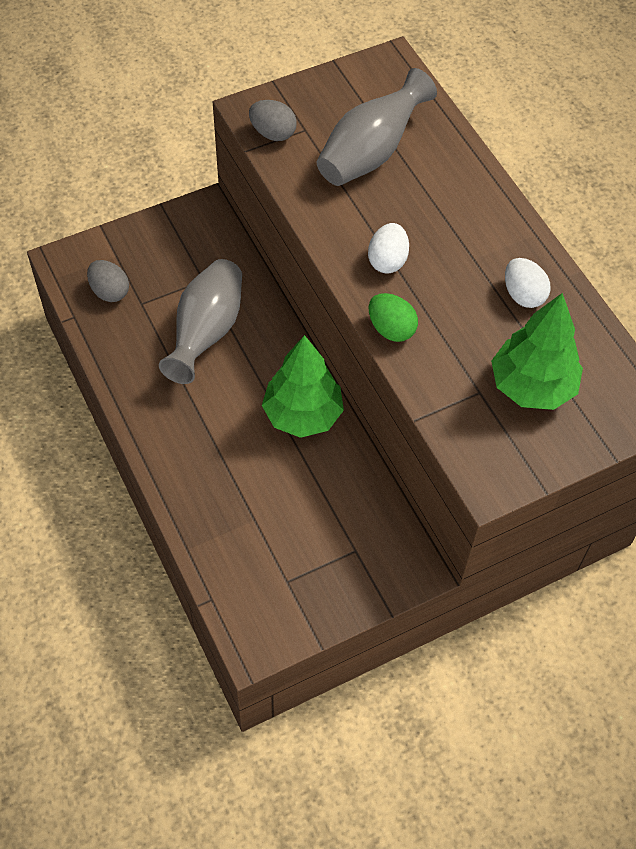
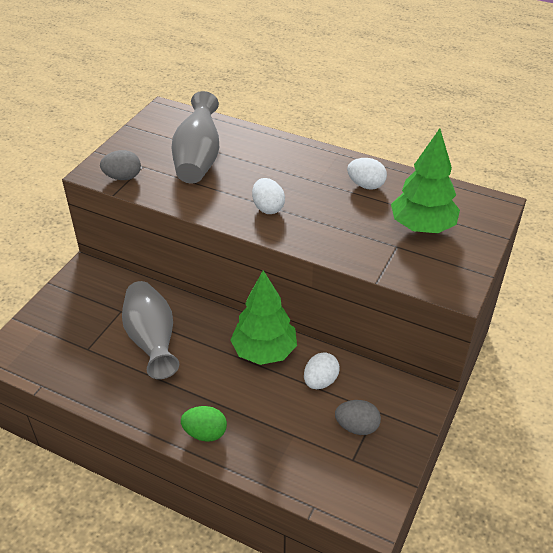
camera: 35 degrees left, 15 degrees down
(109, 291) = (56, 354): grey egg -> grey egg (357, 427)
(329, 483) = (320, 381): none -> white egg
(391, 329) = (309, 242): green egg -> green egg (205, 433)

